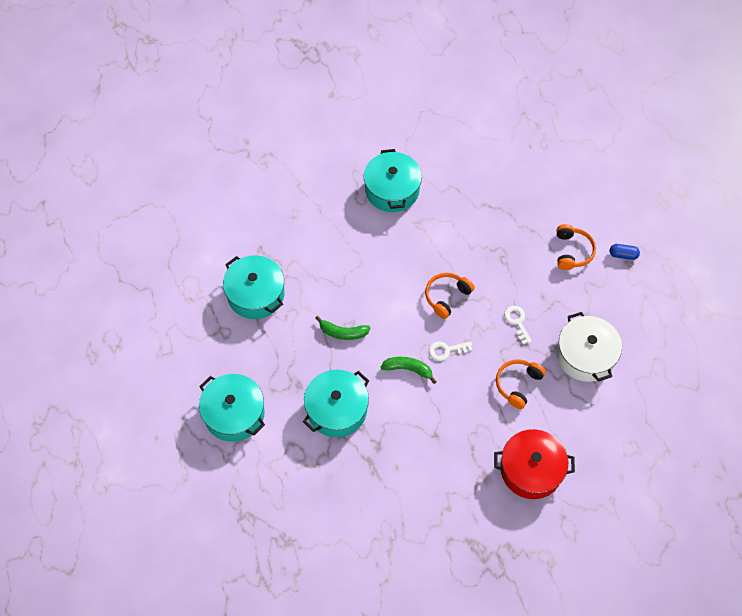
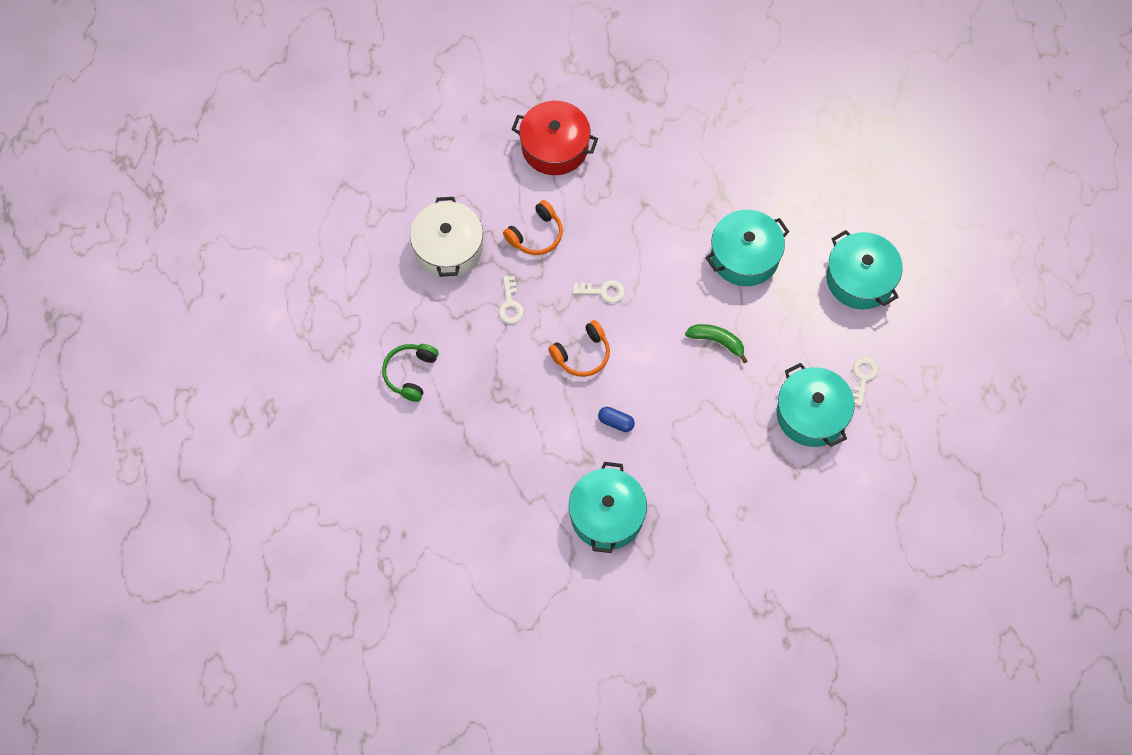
camera: 165 degrees left, 5 degrees up
(219, 332) = (863, 377): none -> white key
(408, 369) = (653, 281): green banana -> none
(572, 251) = (410, 373): orange headphones -> green headphones
(623, 255) = (351, 354): blue capsule -> blue capsule (616, 422)

